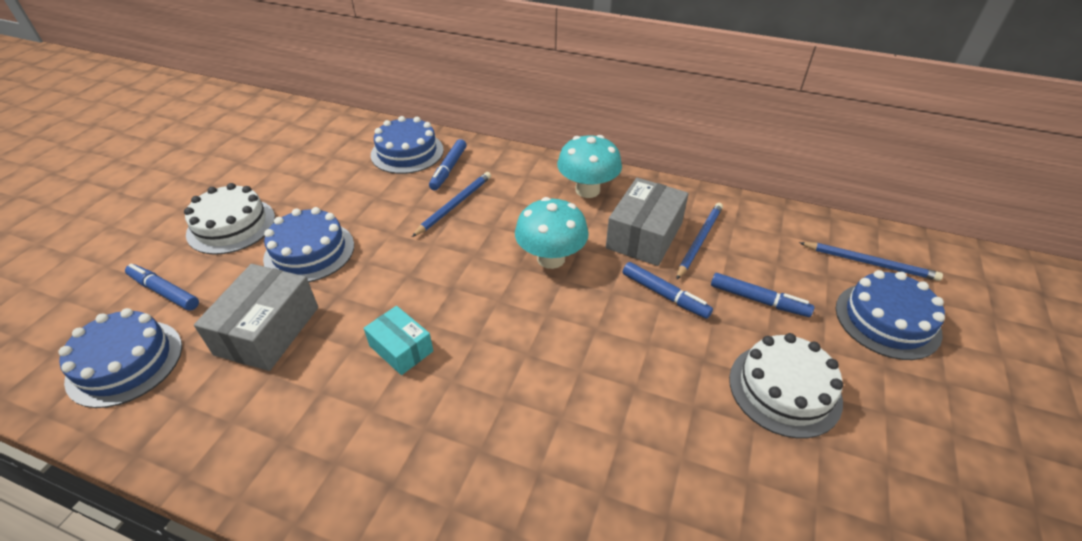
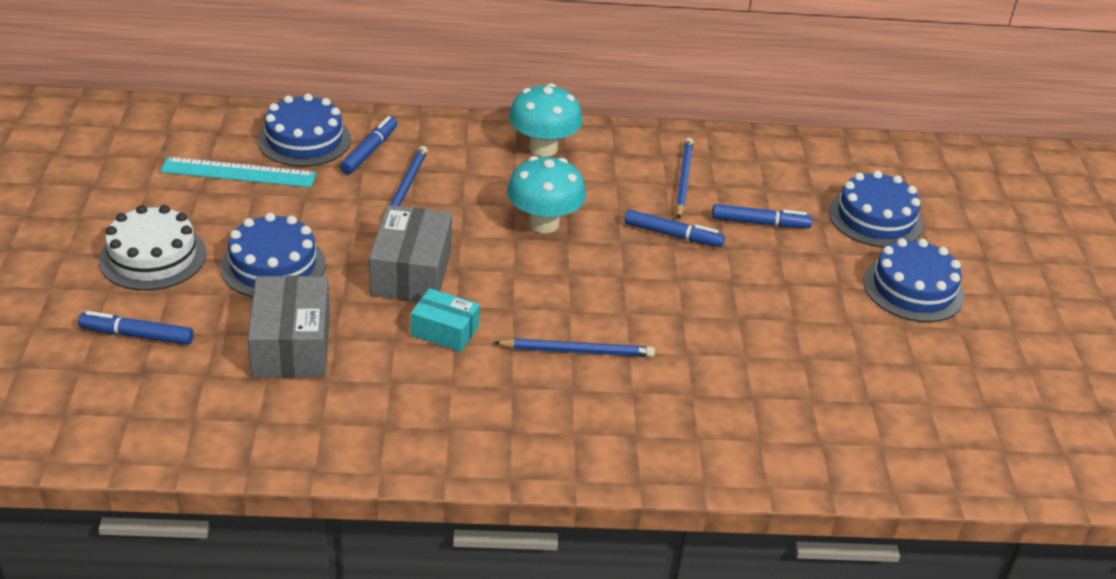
camera: 25 degrees left, 5 degrees down
(125, 362) = (159, 403): blue cake -> blue cake (913, 289)
(343, 170) = (238, 173): none -> turquoise ruler
(448, 169) = (369, 151): blue marker -> blue marker turned 150 degrees counterclockwise
(644, 235) = (626, 184): grey box -> grey box (411, 272)
(784, 389) = (808, 289): white cake -> none
(869, 263) = (847, 172): blue pencil -> blue pencil (577, 351)

